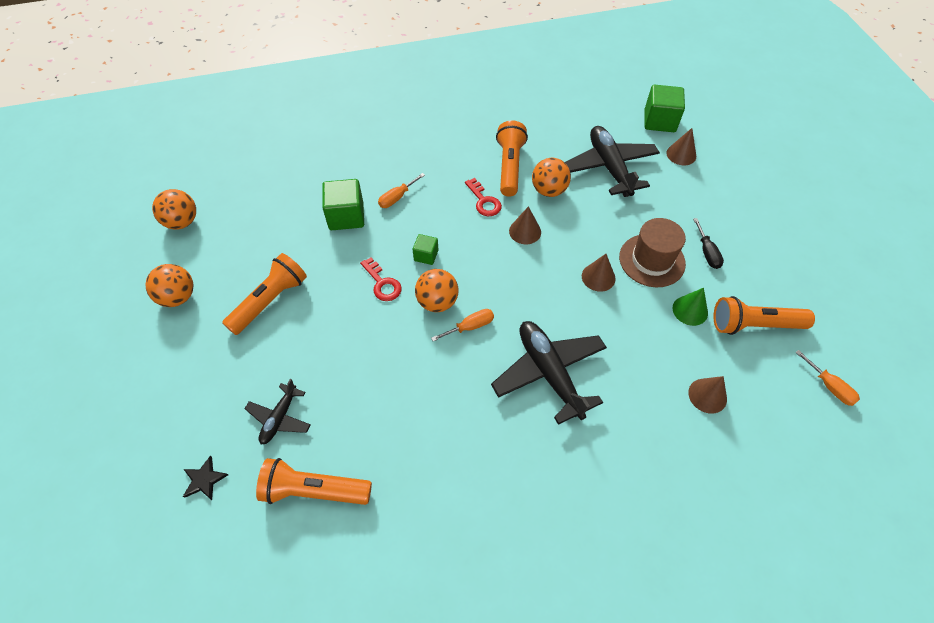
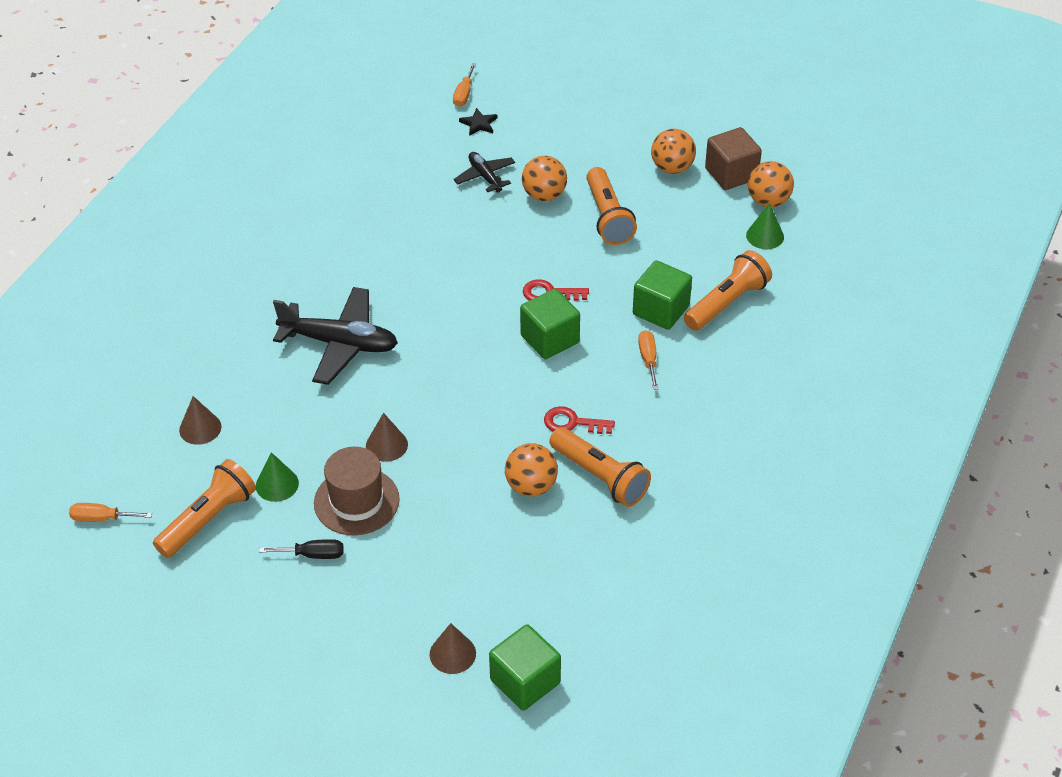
camera: 130 degrees right, 10 degrees down
(162, 258) = (731, 174): none -> brown cube
(225, 205) = (765, 236): none -> green cone
(314, 490) = (407, 169): orange flashlight -> orange flashlight (727, 303)
(426, 255) = (550, 339): green cube -> green cube, size x1.80
(437, 302) = (489, 317): orange ball -> orange ball (544, 195)
(470, 326) = (440, 323): orange screwdriver -> orange screwdriver (464, 94)
(525, 231) = (499, 428): brown cone -> none
(609, 167) = (506, 565): black plane -> none
(707, 252) = (313, 555): black screwdriver -> black screwdriver turned 150 degrees clockwise

